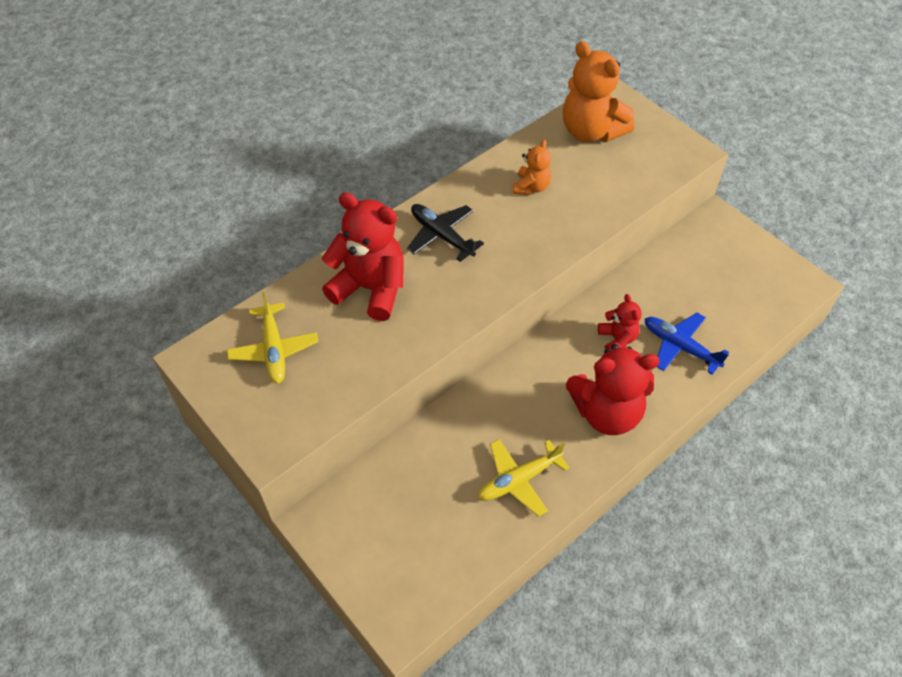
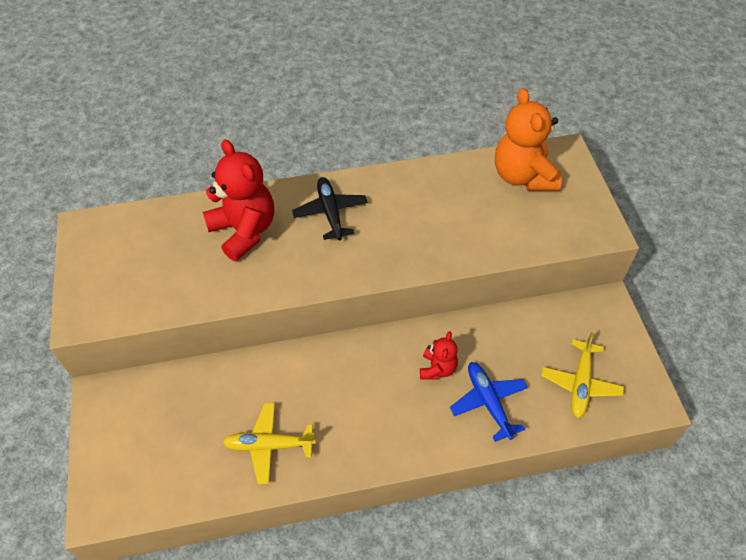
camera: 30 degrees right, 0 degrees up
(274, 349) = (140, 246): yellow plane -> yellow plane (580, 383)
(531, 187) = (434, 203): orange teddy bear -> none
(606, 412) = (382, 427): red teddy bear -> none

